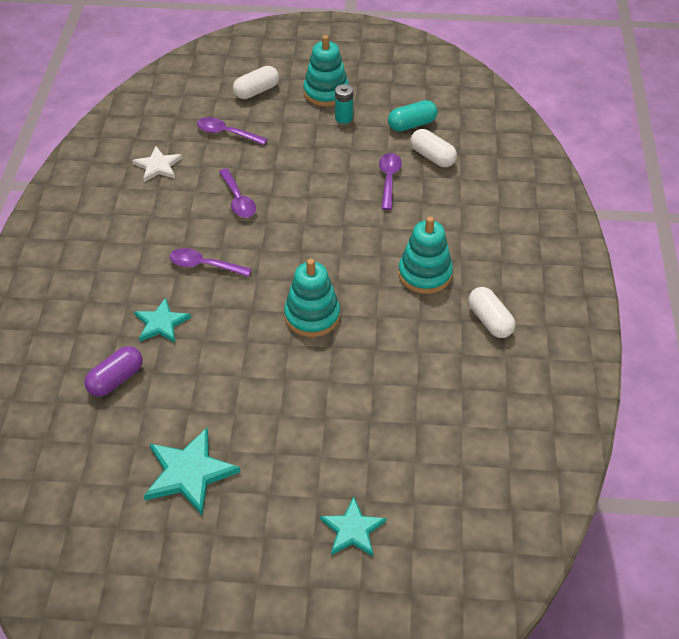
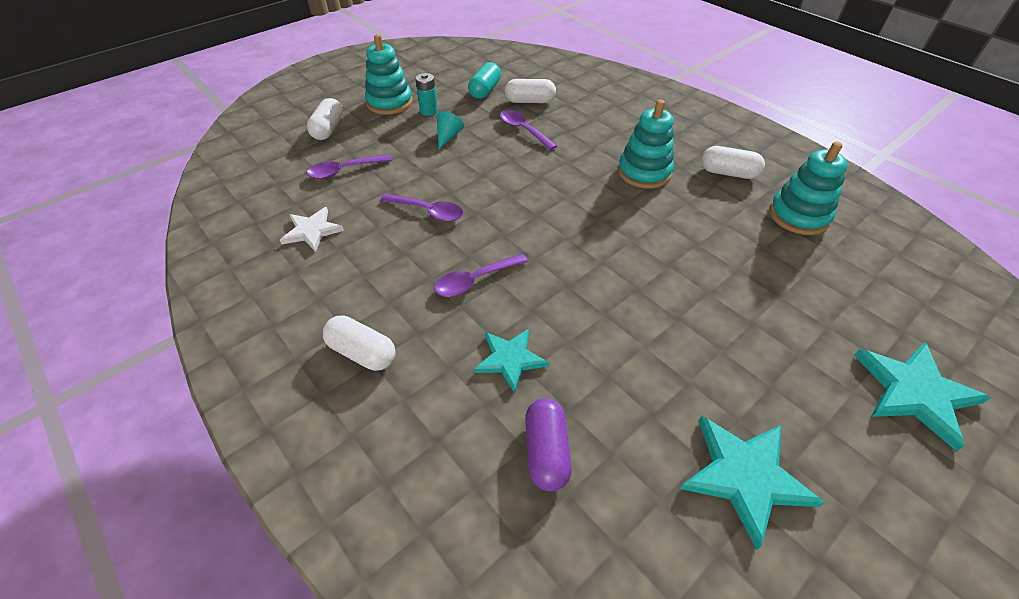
camera: 45 degrees left, 0 degrees up
(97, 261) = (362, 352): none -> white capsule
(312, 316) = (620, 255): turquoise stacking toy -> turquoise stacking toy (798, 216)
(327, 150) = (448, 137): none -> turquoise cone
(352, 530) = (915, 393): turquoise star -> turquoise star, size x1.52

